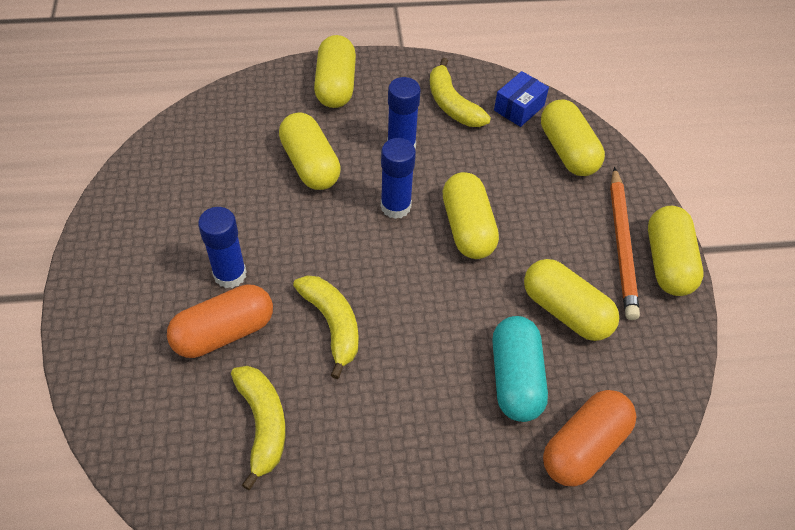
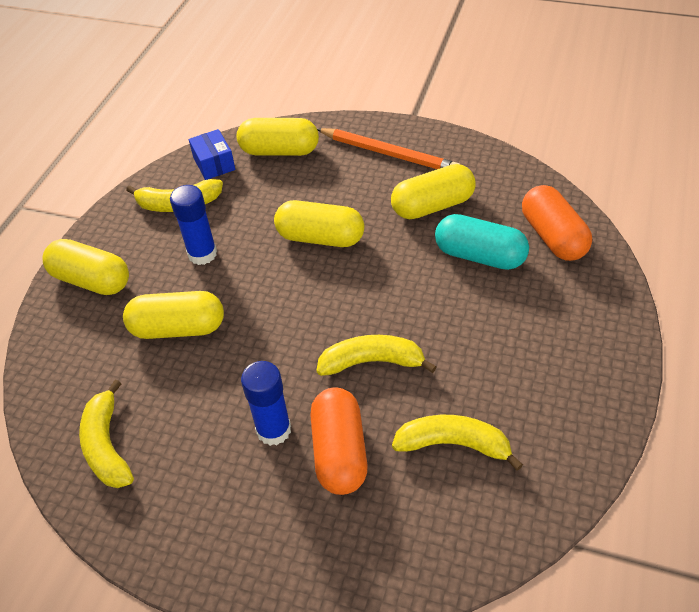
camera: 60 degrees left, 5 degrees down
(178, 169) = (107, 445): none -> yellow banana
(395, 206) = (268, 279): blue glue stick -> none
(668, 262) = (417, 135): yellow capsule -> none

